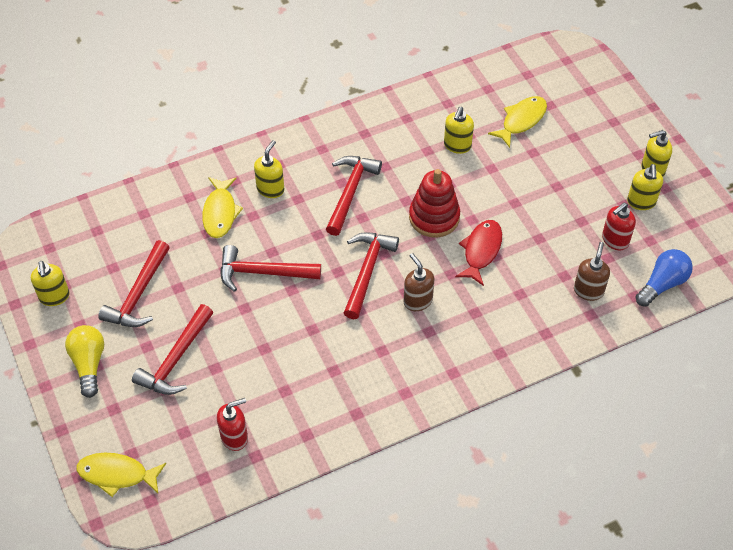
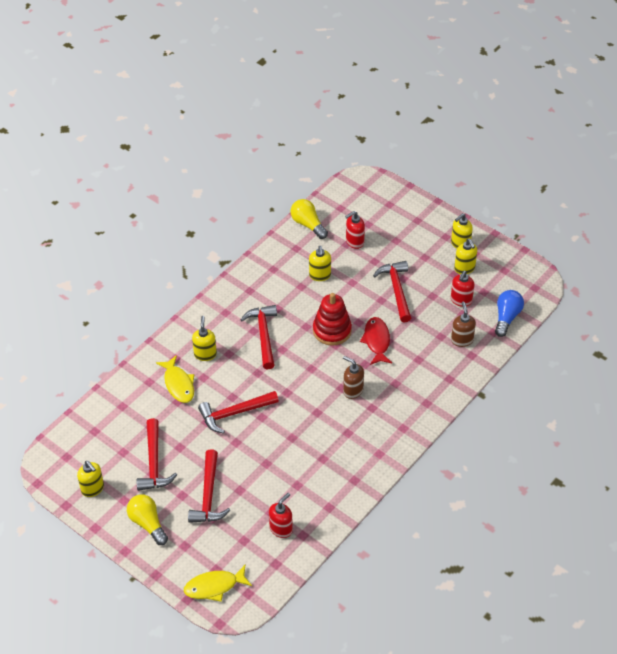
camera: 25 degrees left, 5 degrees down
(367, 271) = (307, 384): red hammer -> red hammer (396, 290)
(477, 80) = (308, 224): none -> yellow light bulb
(521, 120) = (354, 242): yellow fish -> red soap dispenser

